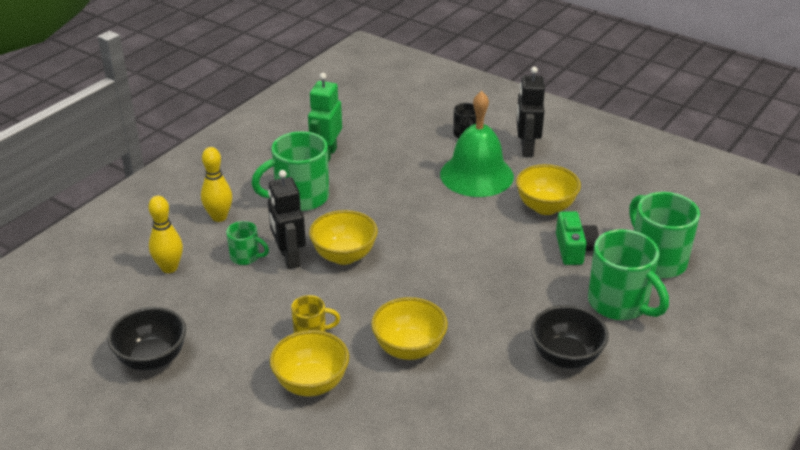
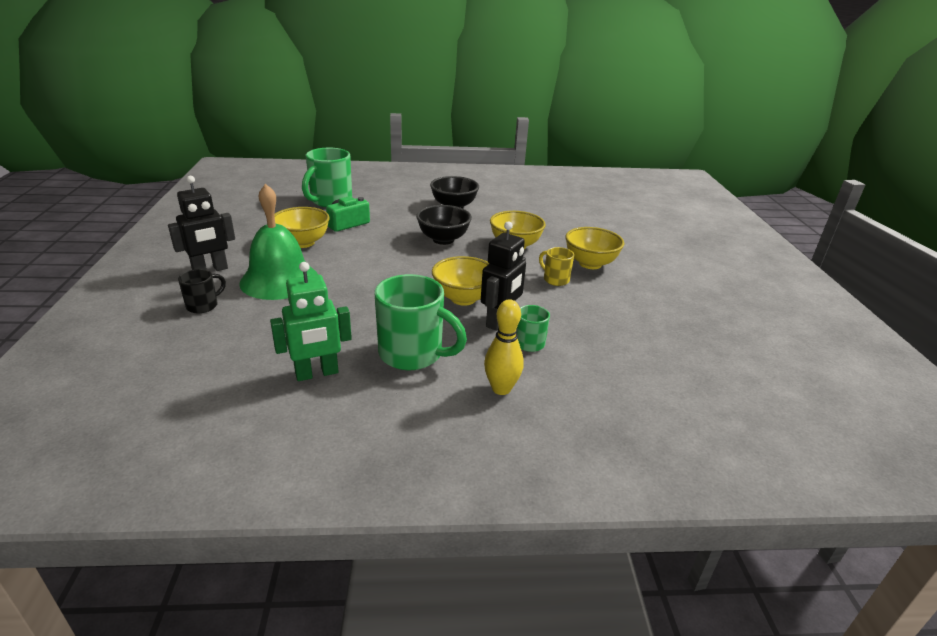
camera: 130 degrees left, 5 degrees down
(152, 359) = (678, 328): black bowl -> black bowl (443, 239)
(169, 268) = (600, 376): yellow bowling pin -> none
(620, 304) = (388, 203): green mug -> none

